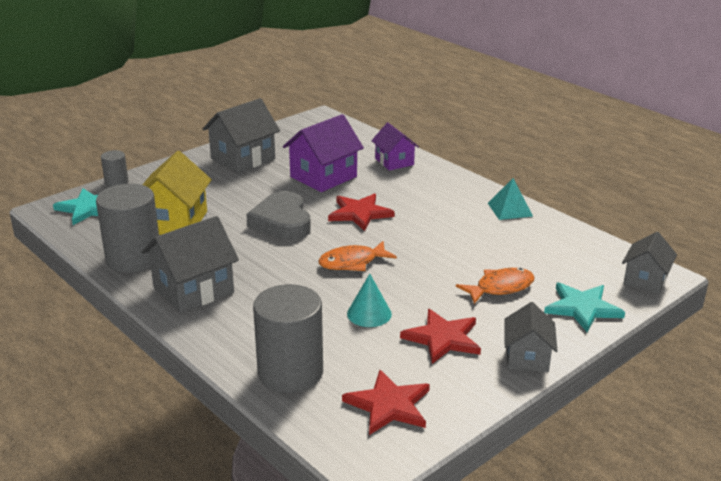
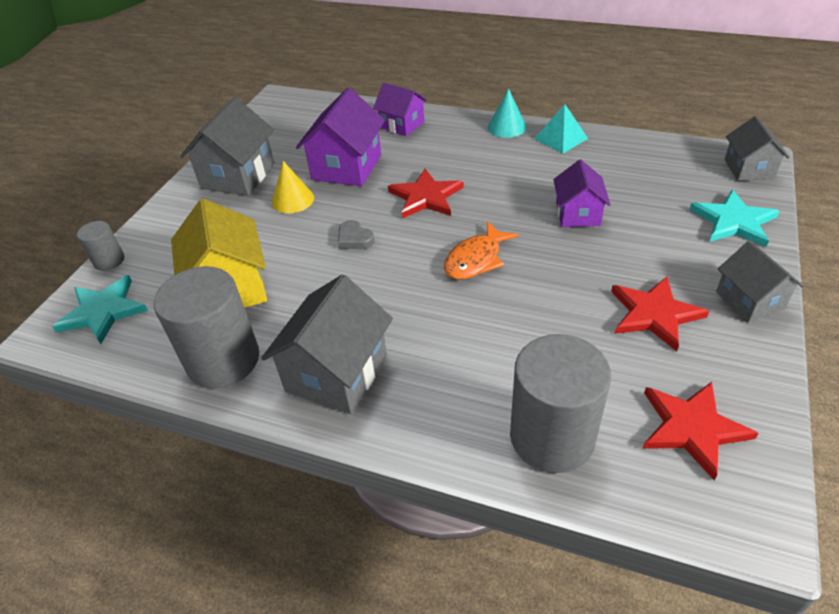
camera: 25 degrees left, 15 degrees up
(264, 185) = (293, 200): none -> yellow cone
(282, 222) = (354, 239): grey heart -> grey heart, size x0.47
(369, 314) = (555, 316): turquoise cone -> turquoise cone (506, 127)
(461, 261) = (578, 214): none -> purple house
(500, 288) = (643, 229): orange fish -> none

